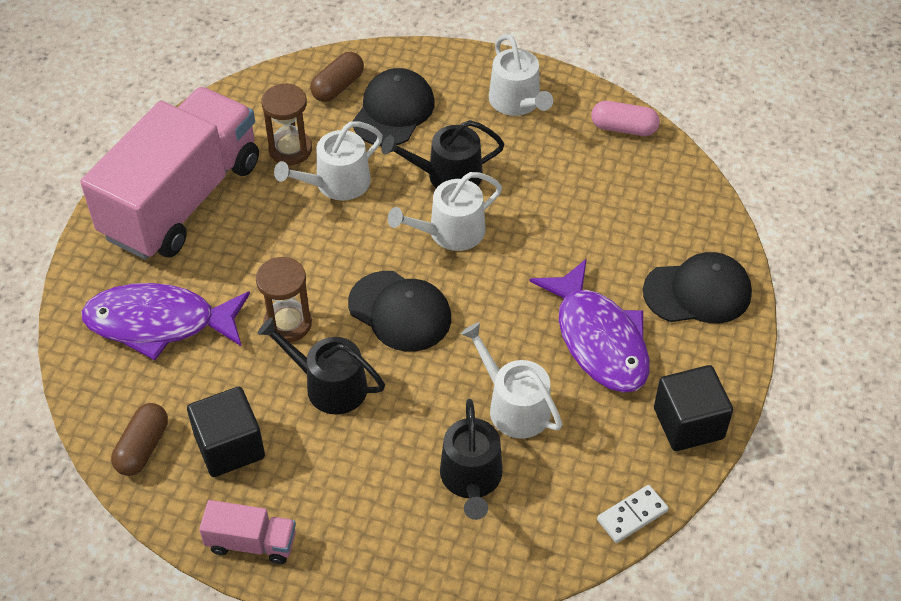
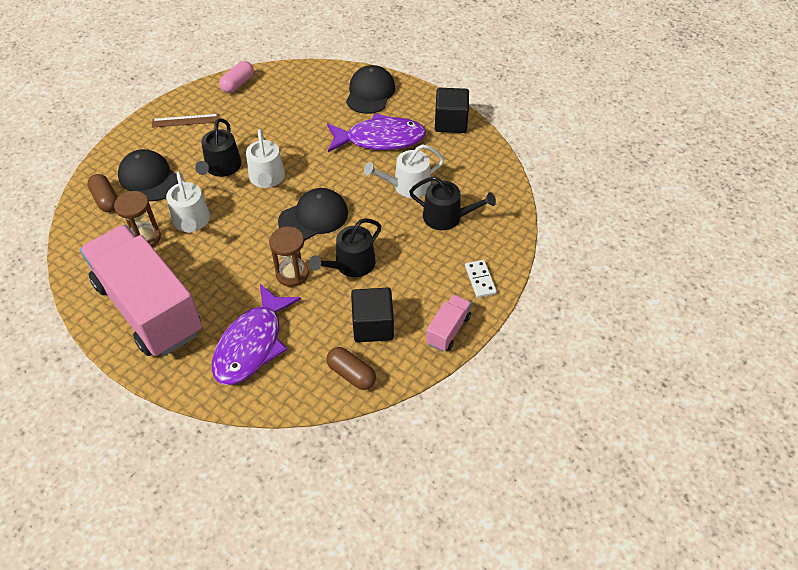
camera: 70 degrees left, 0 degrees up
(517, 102) = (185, 121): white watering can -> brown ruler
(632, 515) = (496, 160): white domino -> white domino (480, 280)

